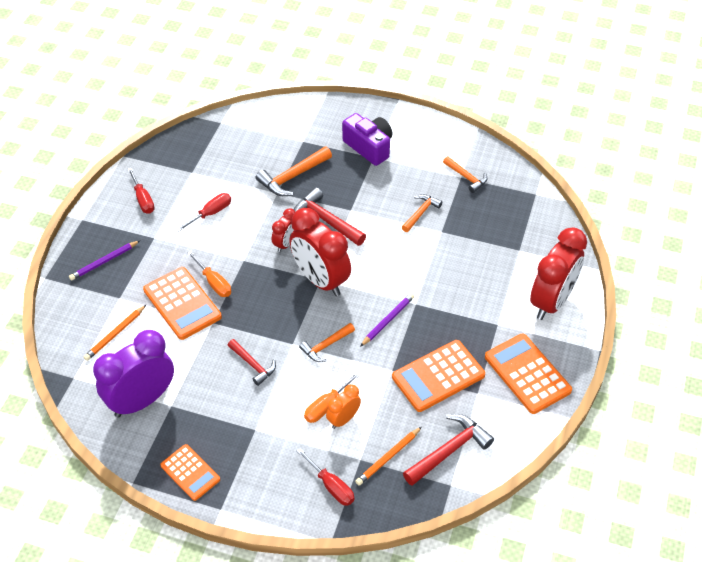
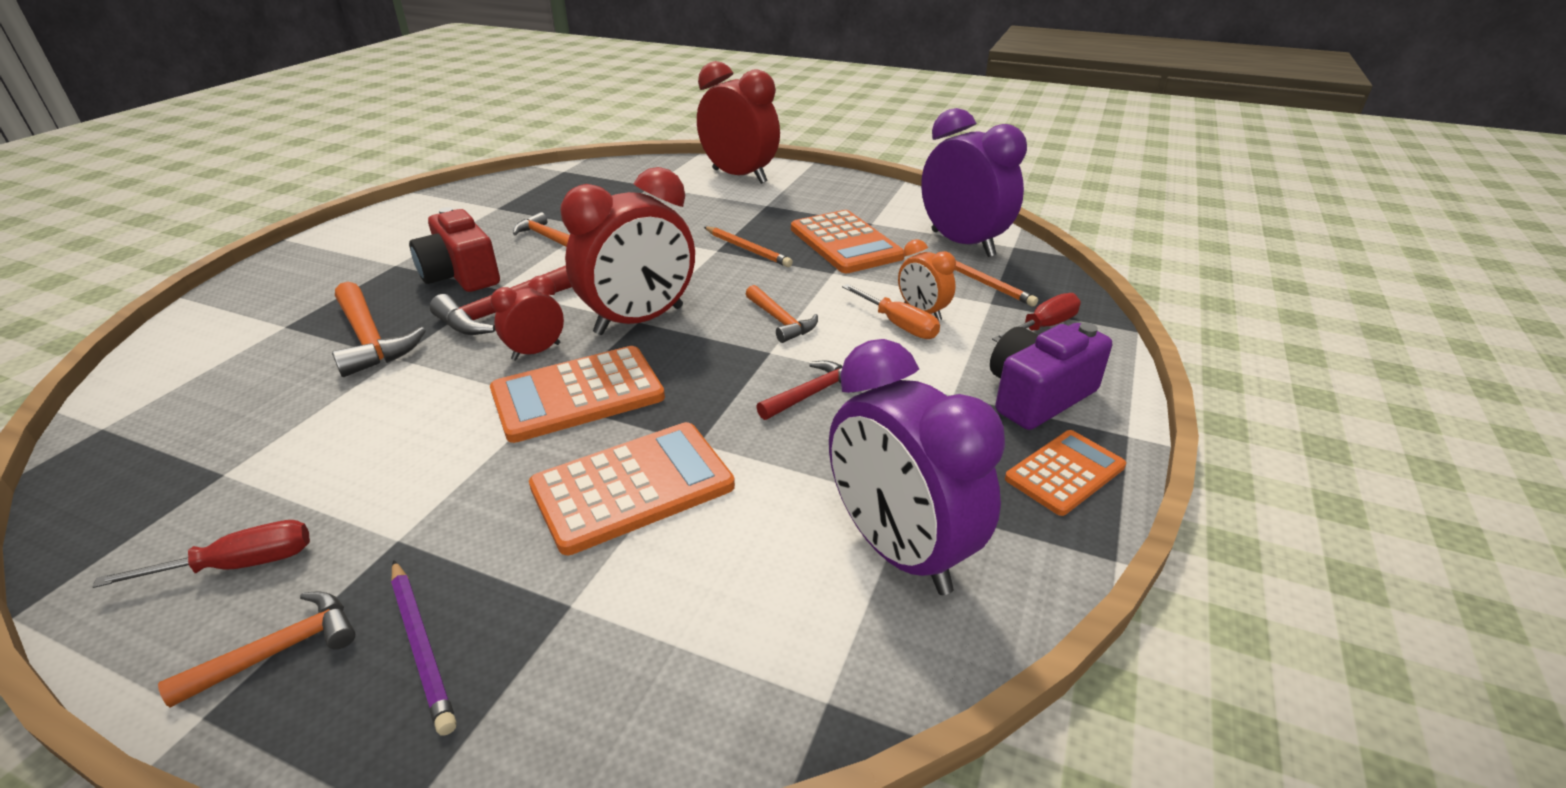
camera: 85 degrees left, 15 degrees down
(115, 334) = (693, 609): orange pencil -> orange pencil (747, 249)
(211, 213) = (386, 444): red screwdriver -> none
(214, 283) = (592, 440): orange screwdriver -> none
(286, 244) = (536, 352): red clock -> red clock turned 75 degrees counterclockwise
(364, 189) = (461, 275): none -> red camera
(369, 147) = (368, 266): purple camera -> purple camera (1037, 396)
(388, 320) = (741, 270): purple pencil -> none
(449, 450) = (962, 243): red hammer -> purple clock
(466, 177) = (501, 204): orange hammer -> orange hammer (280, 650)
(527, 374) = (844, 195): orange calculator -> orange calculator (578, 394)

